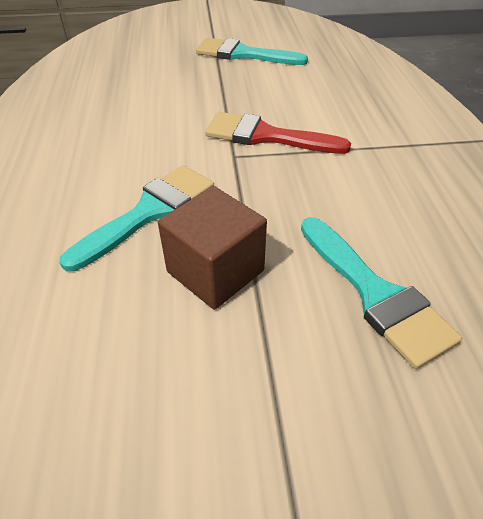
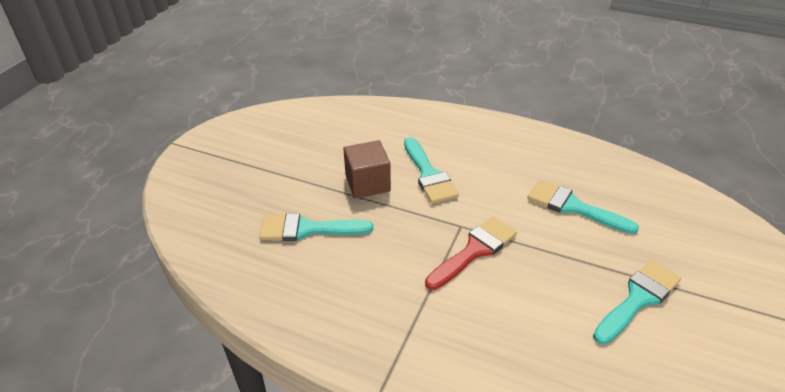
camera: 120 degrees right, 5 degrees down
(144, 96) = (573, 207): none -> turquoise brush

